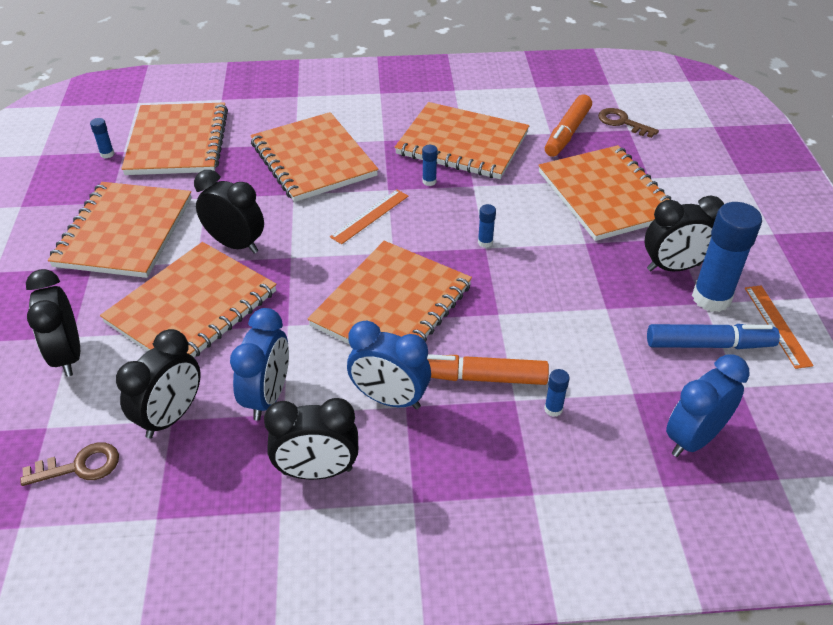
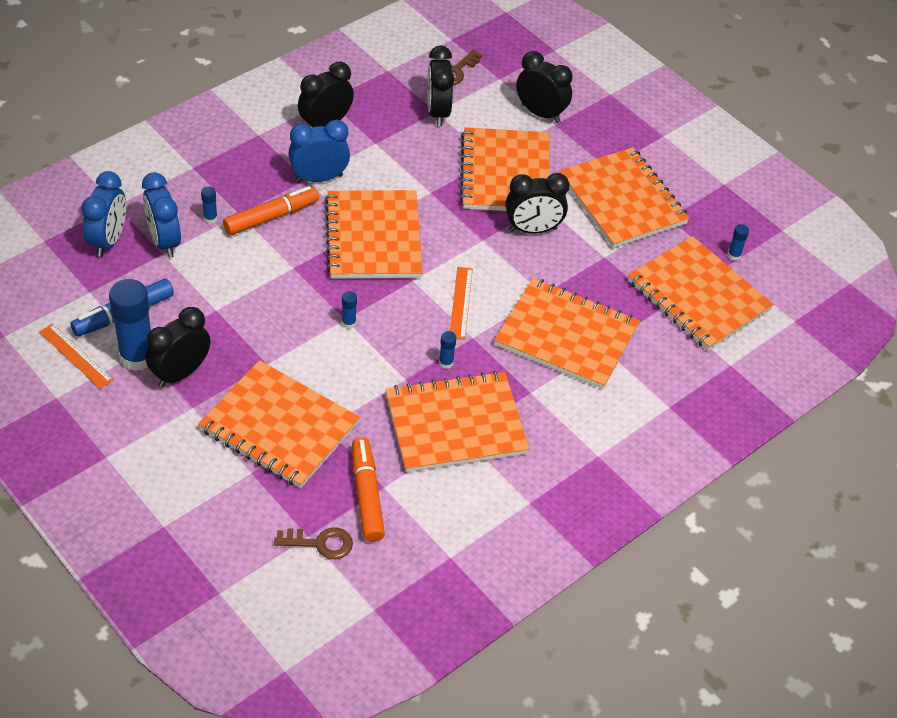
camera: 140 degrees right, 5 degrees up
(268, 397) = (394, 146): blue clock -> blue clock (164, 241)

